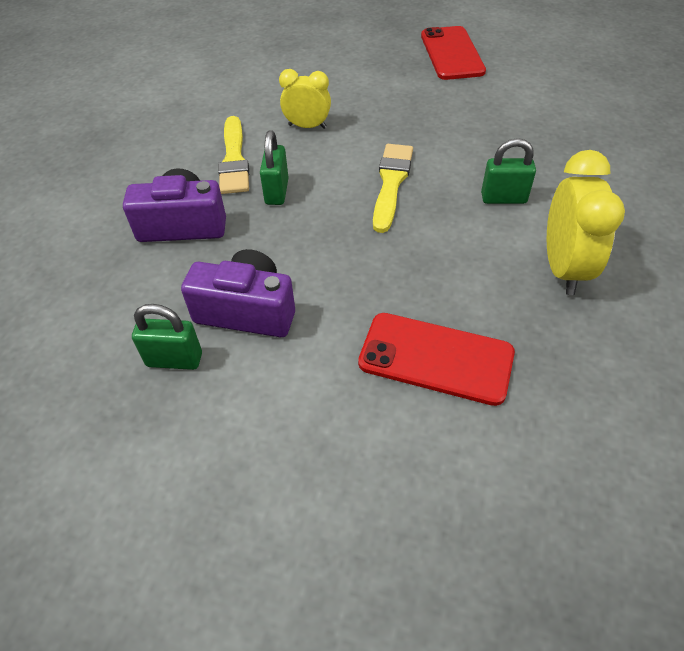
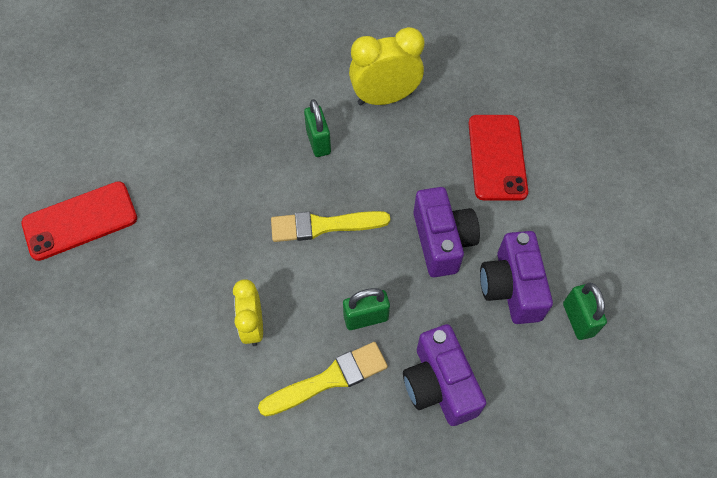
camera: 110 degrees left, 10 degrees up
(333, 267) = (442, 241): none -> purple camera

